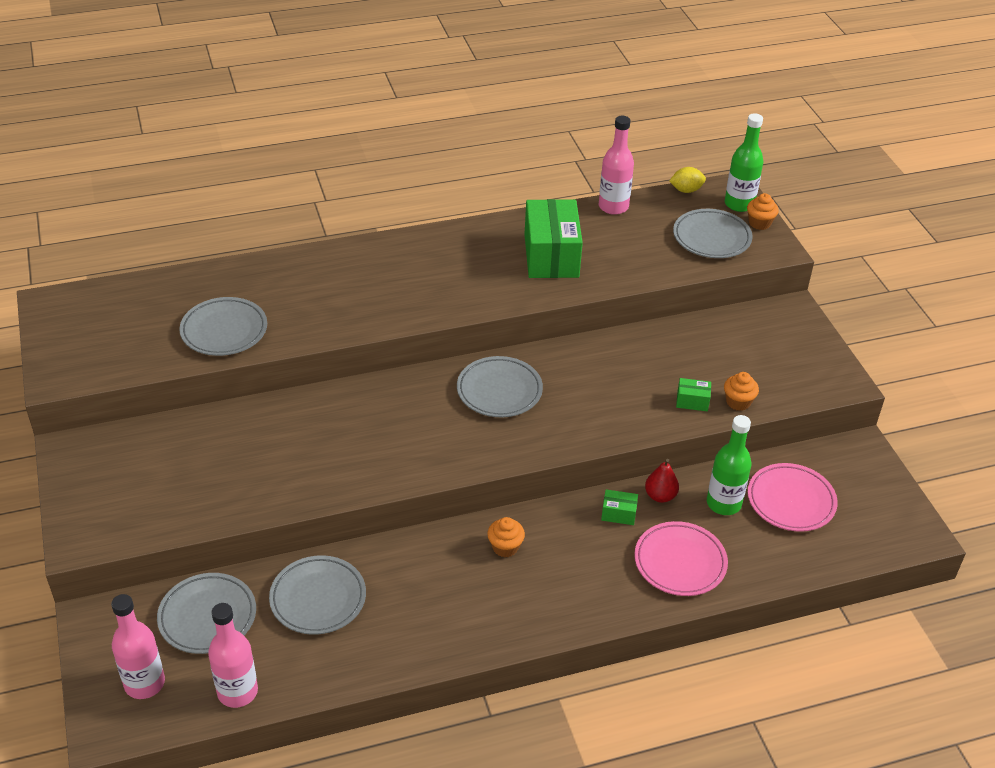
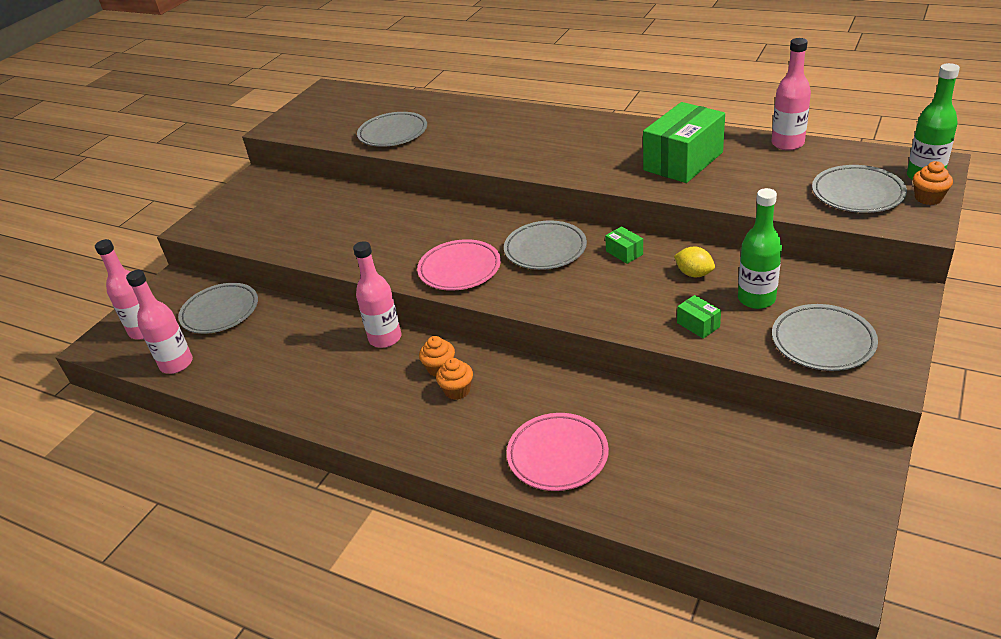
camera: 50 degrees right, 5 degrees down
(318, 598) = (287, 335): grey plate -> grey plate (823, 342)
(421, 548) = (385, 338): none -> pink bottle
(618, 514) = (554, 391): green box -> green box (624, 253)
(660, 496) = (606, 396): red pear -> none
(686, 190) = (879, 151): yellow lemon -> yellow lemon (694, 274)
(723, 503) = (656, 431): green bottle -> green bottle (756, 299)
(738, 402) = (743, 344): orange cupcake -> orange cupcake (457, 390)
(791, 501) = (726, 464): pink plate -> pink plate (459, 269)

